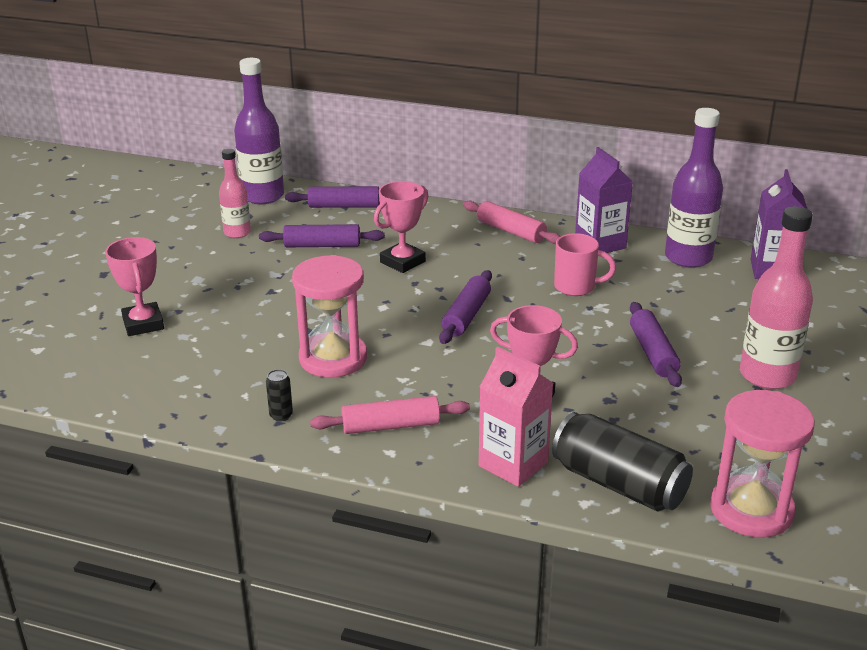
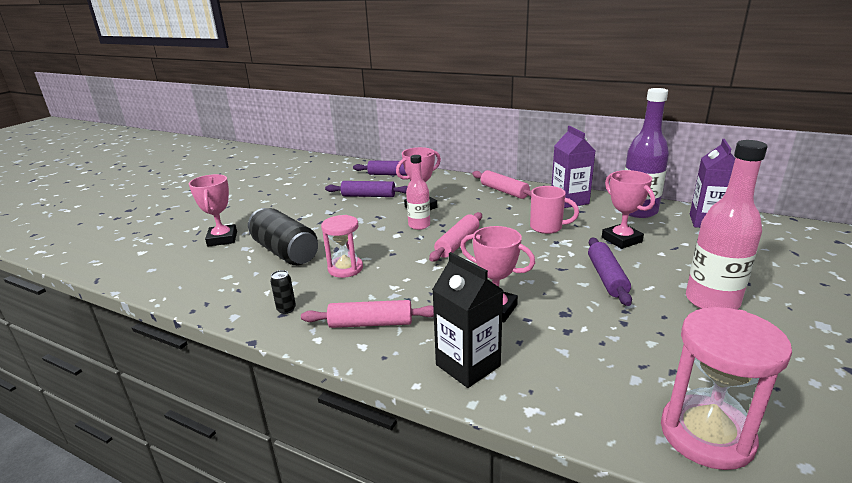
camera: 10 degrees right, 5 degrees down
(237, 232) = (315, 187): pink bottle -> pink bottle (419, 225)
(263, 196) = (342, 168): purple bottle -> none
(333, 358) = (345, 268): pink hourglass -> pink hourglass, size x0.66
(466, 315) = (457, 243): purple rolling pin -> pink rolling pin
(513, 464) = (468, 365): pink carton -> black carton
(619, 484) = (566, 393): black can -> black can (285, 252)
(668, 301) = (621, 240): none -> pink trophy

